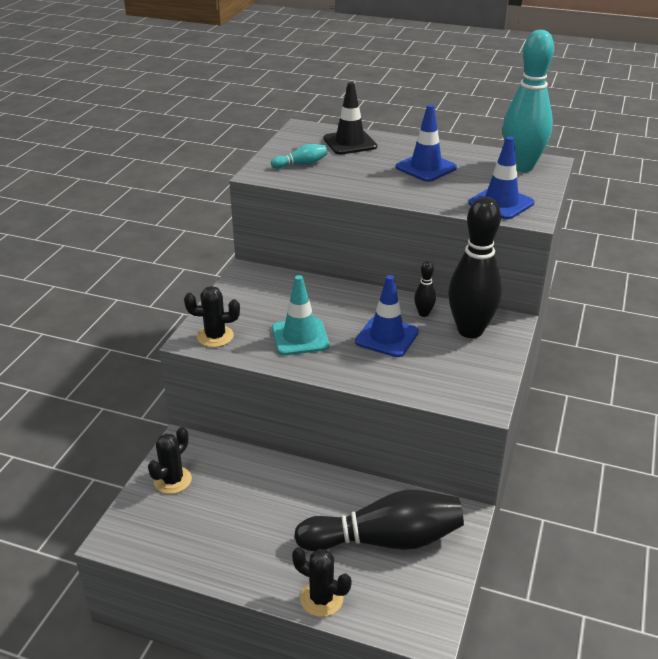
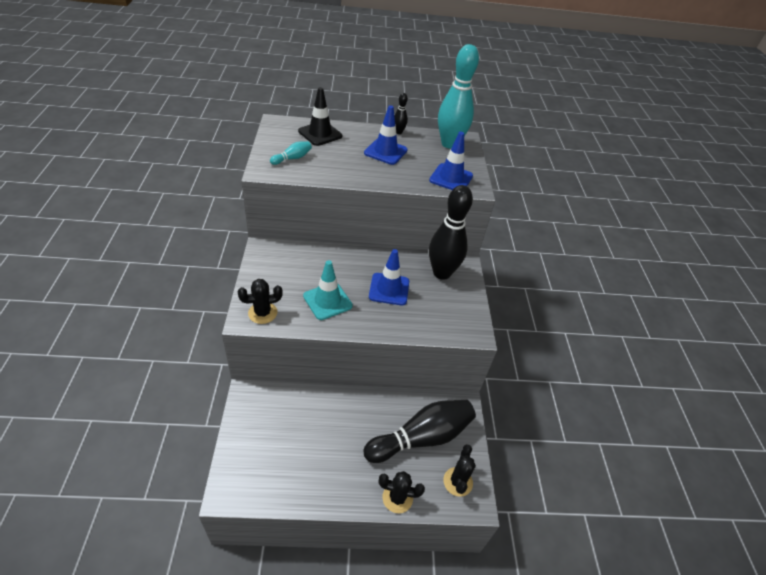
camera: 25 degrees left, 10 degrees up
(172, 480) = (253, 428): black cactus -> black cactus (457, 482)
(423, 313) = (405, 264): black bowling pin -> black bowling pin (398, 132)

